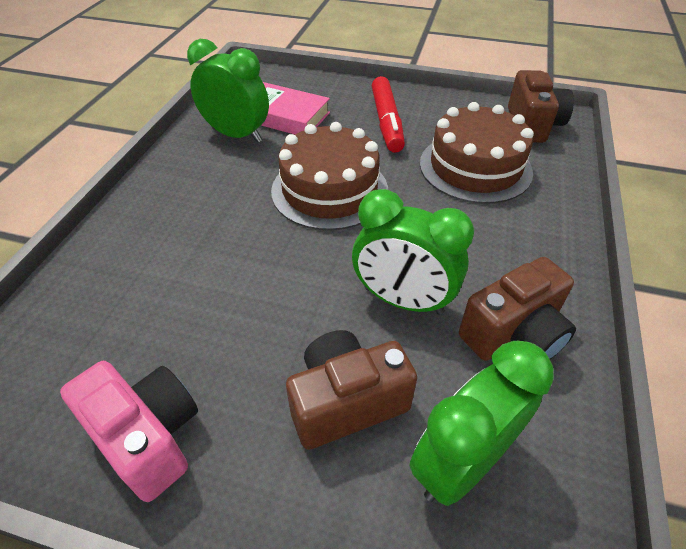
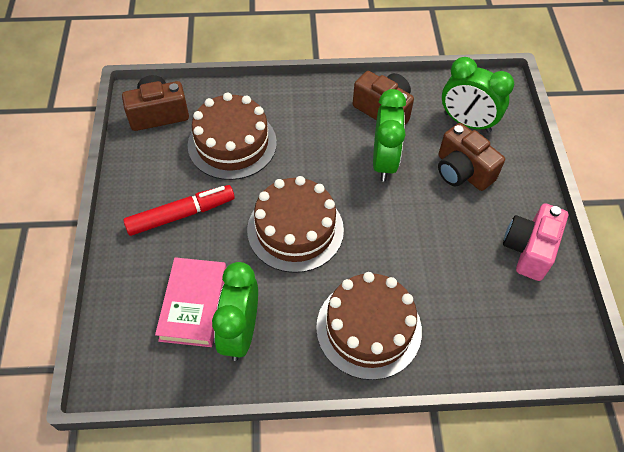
camera: 110 degrees left, 10 degrees up
(174, 215) = (368, 328): none -> brown cake

